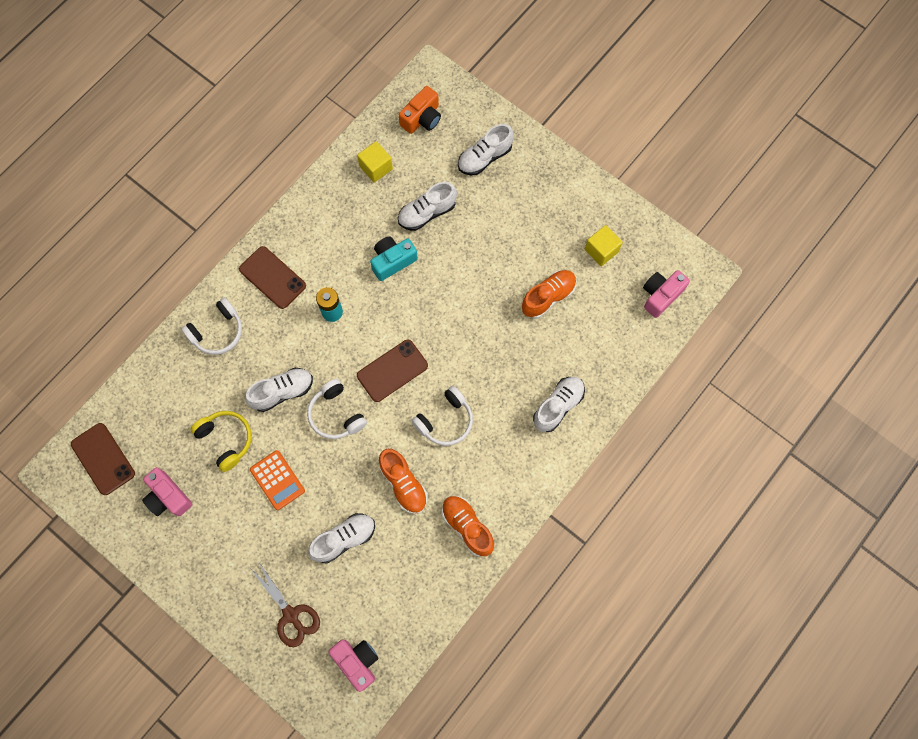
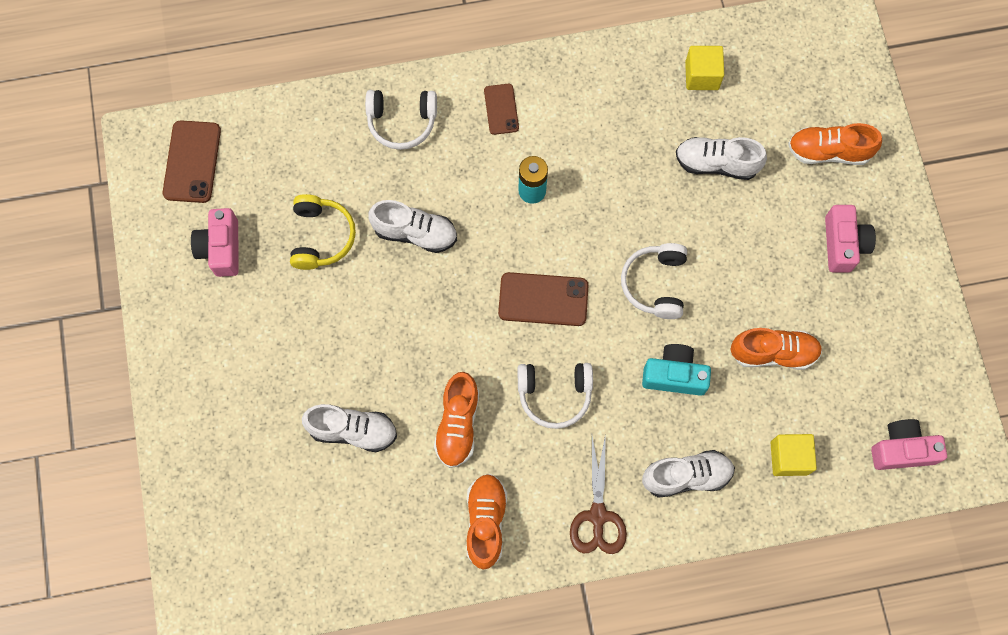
camera: 40 degrees right, 0 degrees up
(272, 277) = (501, 109): brown phone -> brown phone, size x0.62
(277, 480) = (337, 317): orange calculator -> none
(291, 615) = (240, 462): brown scissors -> brown scissors (597, 515)
(336, 414) = (449, 298): white headphones -> white headphones (655, 284)
(357, 662) = (263, 563): pink camera -> pink camera (843, 244)
(392, 261) = (638, 186): turquoise camera -> turquoise camera (674, 375)
(422, 118) = (795, 59): orange camera -> none
(484, 157) = (828, 151): white shoe -> orange shoe
(601, 250) = (875, 349): yellow cube -> yellow cube (789, 458)

